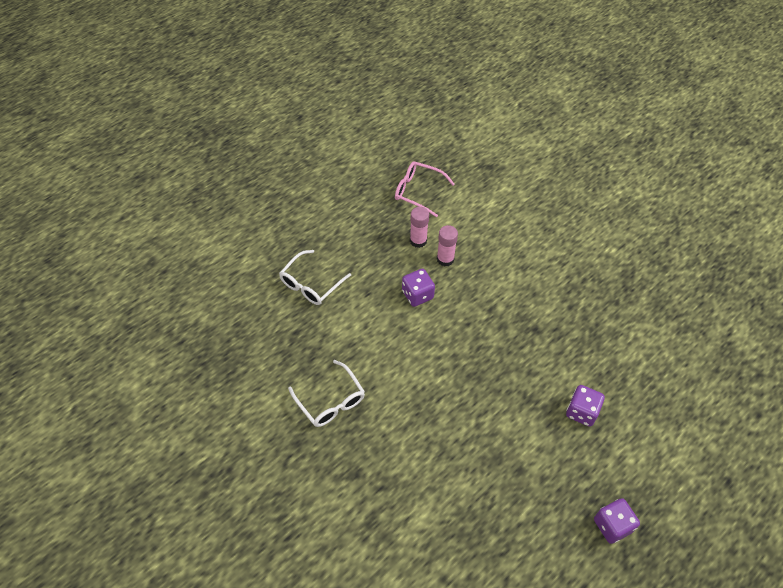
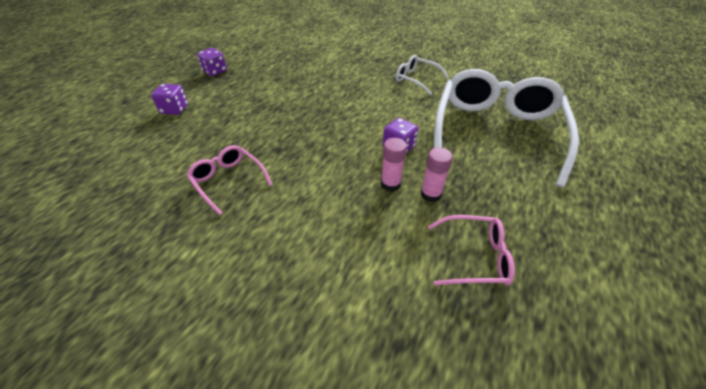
camera: 160 degrees right, 10 degrees down
(311, 284) = (495, 132): white glasses -> white glasses, size x2.20
(581, 411) = (233, 110): purple dice -> purple dice (175, 109)
(584, 305) = (228, 180): none -> pink glasses

